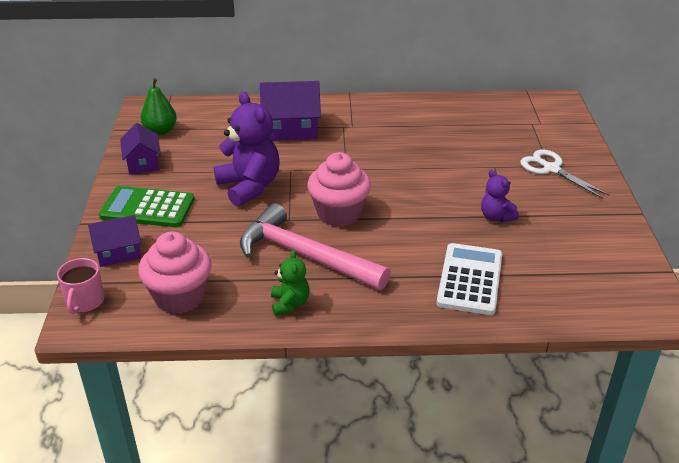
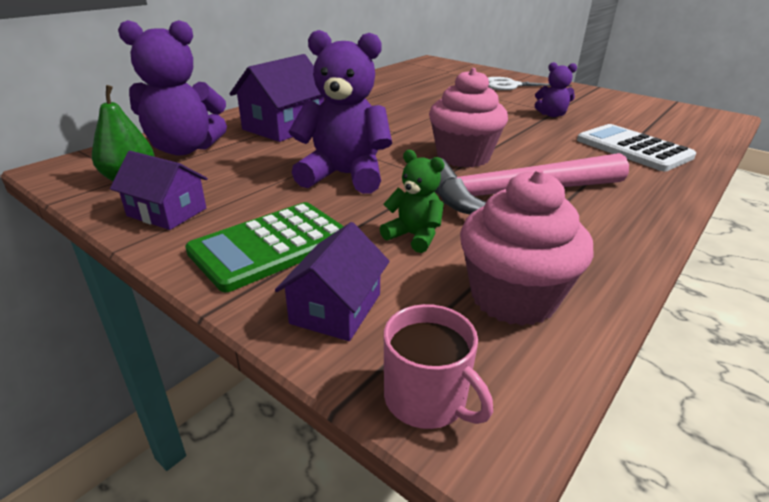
camera: 50 degrees left, 5 degrees down
(213, 120) = (184, 149): none -> purple teddy bear
(290, 304) = (600, 232): green teddy bear -> green teddy bear (414, 236)

